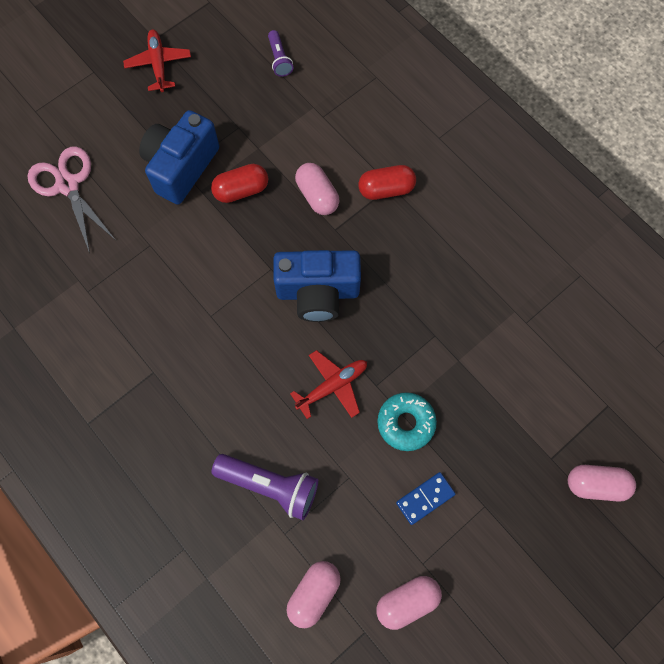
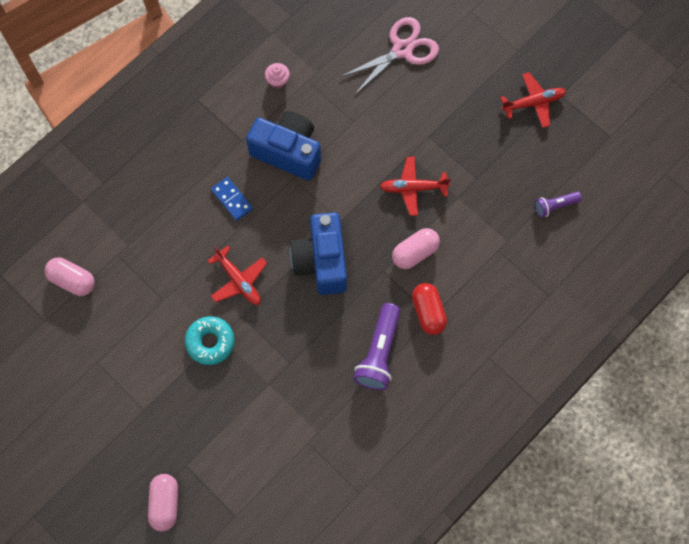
camera: 85 degrees right, 0 degrees up
(81, 325) = (278, 81): none -> pink cupcake
(181, 167) = (430, 136): blue camera -> blue camera (288, 152)
(241, 190) = (413, 188): red capsule -> red plane
(270, 486) = (154, 240): purple flashlight -> purple flashlight (379, 353)
(407, 602) = (67, 351): pink capsule -> none
(425, 498) = (148, 361): blue domino -> blue domino (232, 199)

